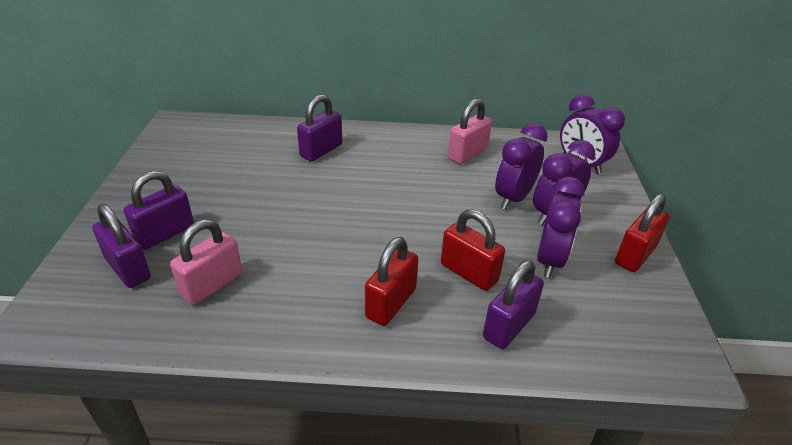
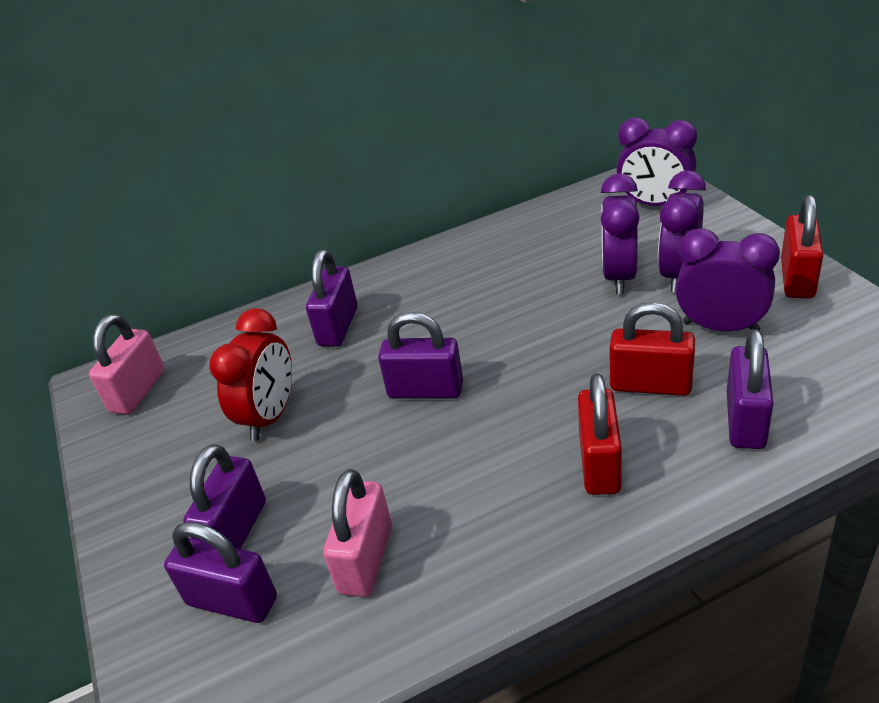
camera: 20 degrees left, 0 degrees up
(239, 182) = (270, 416): none -> red clock
(333, 209) = (425, 390): none -> purple padlock
(467, 154) = (520, 249): pink padlock -> pink padlock (138, 391)
(550, 260) = (720, 327): purple clock -> purple clock turned 60 degrees counterclockwise

